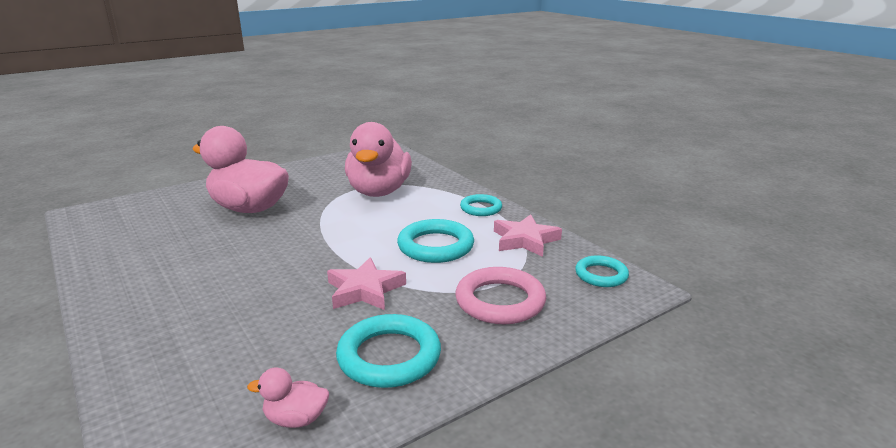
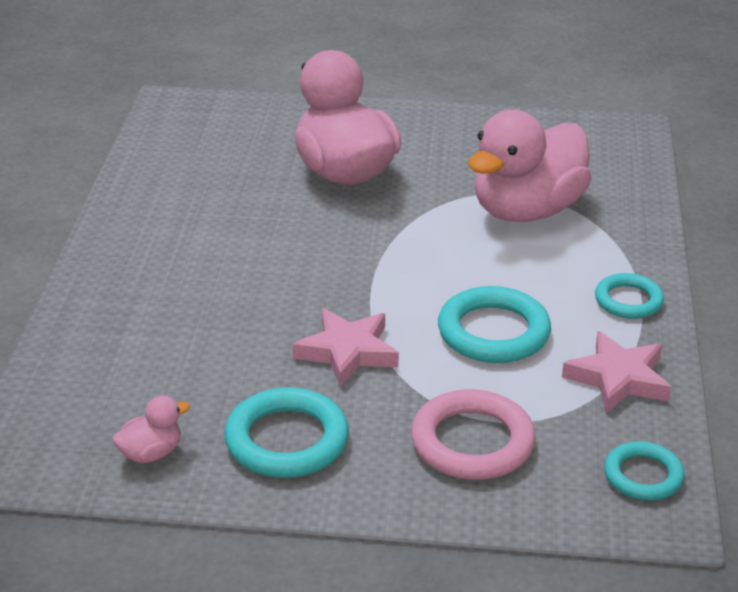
camera: 40 degrees right, 10 degrees up
(296, 419) = (151, 453): pink duck -> pink duck turned 105 degrees clockwise

